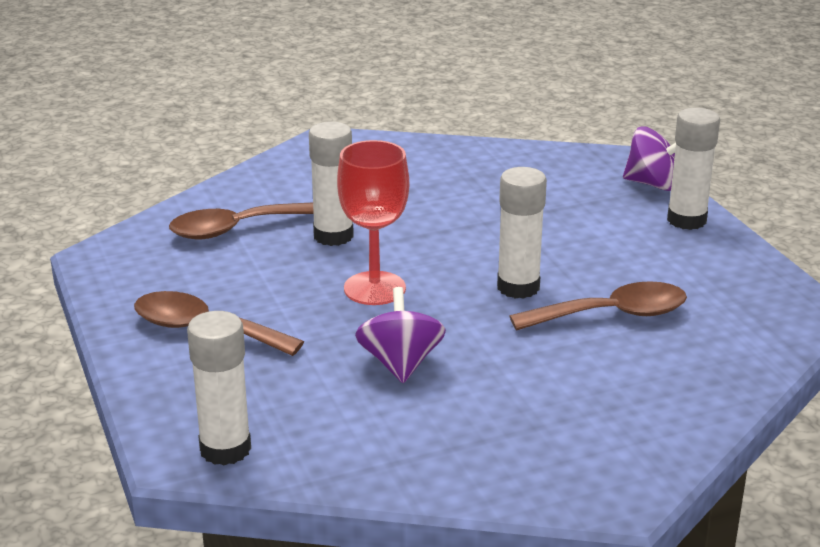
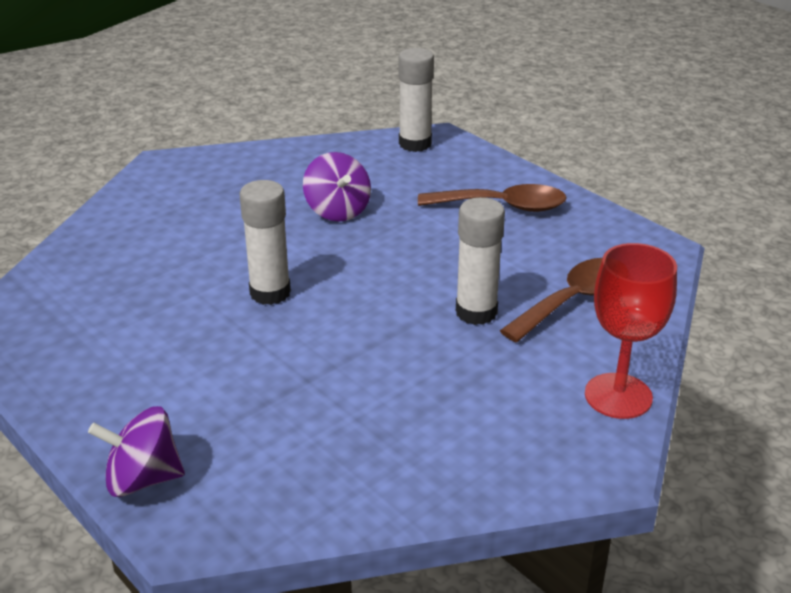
camera: 160 degrees right, 5 degrees up
(374, 288) = (397, 265): red goblet -> red goblet (618, 396)
(612, 315) = (178, 282): brown spoon -> none
(686, 220) = (101, 420): white glue stick -> none

